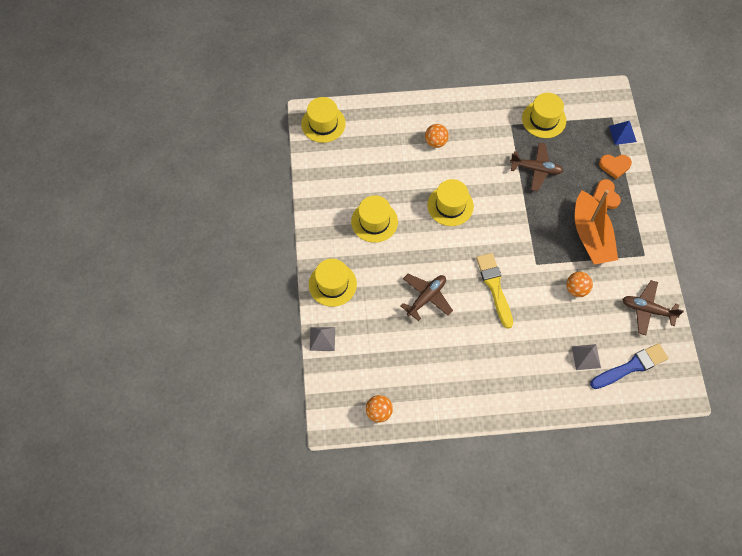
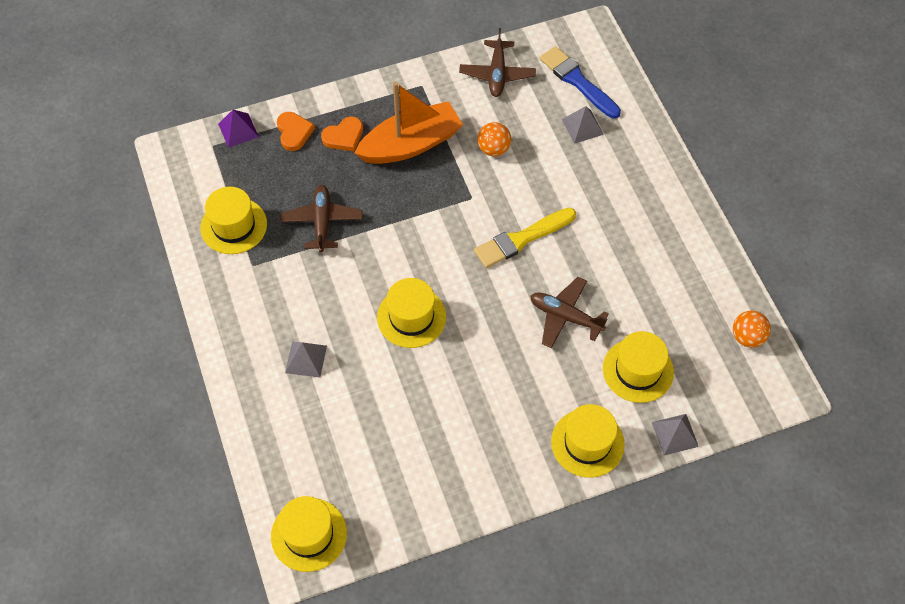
camera: 105 degrees left, 5 degrees down
(374, 221) = (467, 412): yellow hat -> yellow hat (638, 370)
(435, 142) = (306, 359): orange ball -> grey pyramid
(622, 134) = (238, 130): blue pyramid -> purple pyramid

